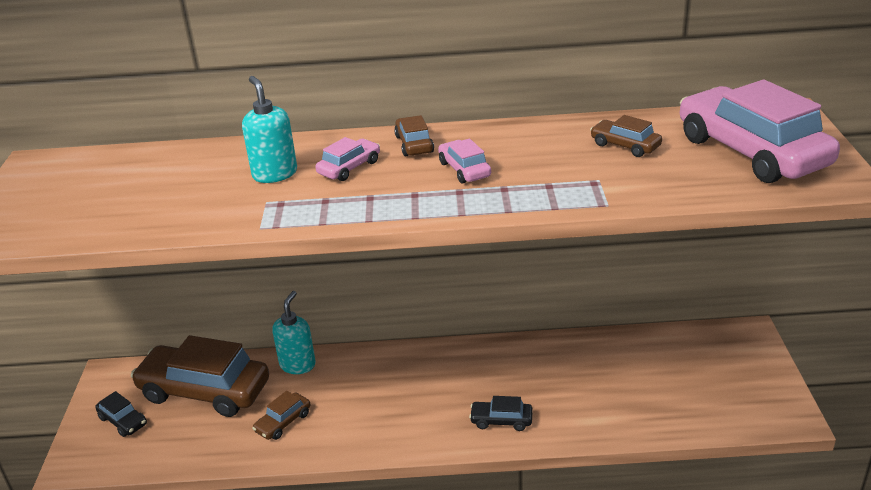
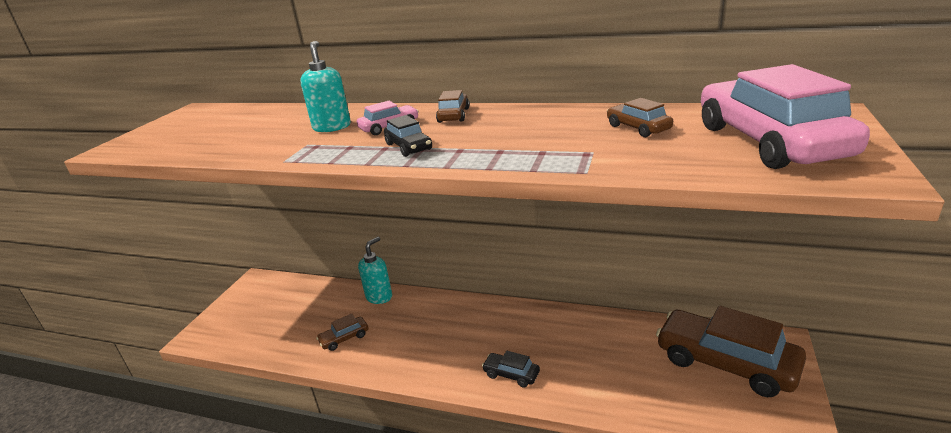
camera: 20 degrees right, 5 degrees down
(123, 421) = (243, 314): black car -> black car (408, 147)
(205, 391) = (306, 303): brown car -> brown car (726, 363)
(464, 169) = (478, 135): pink car -> none

